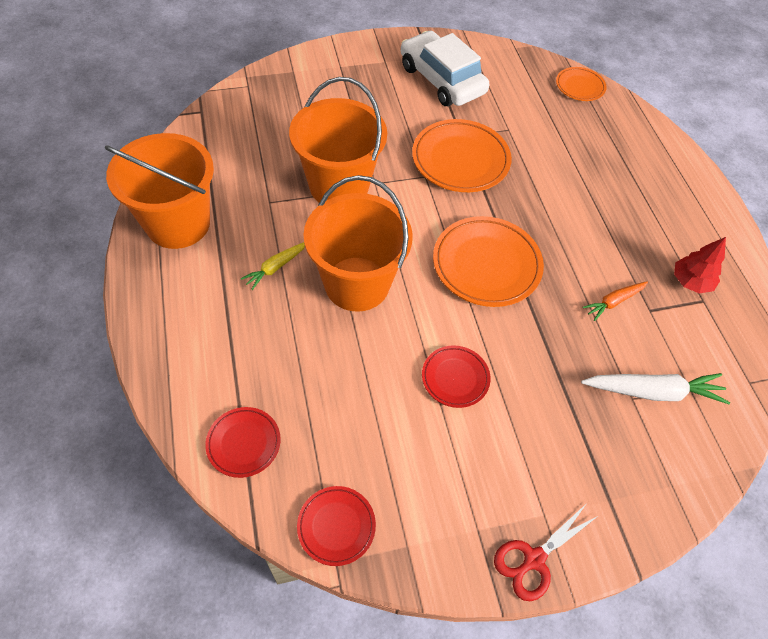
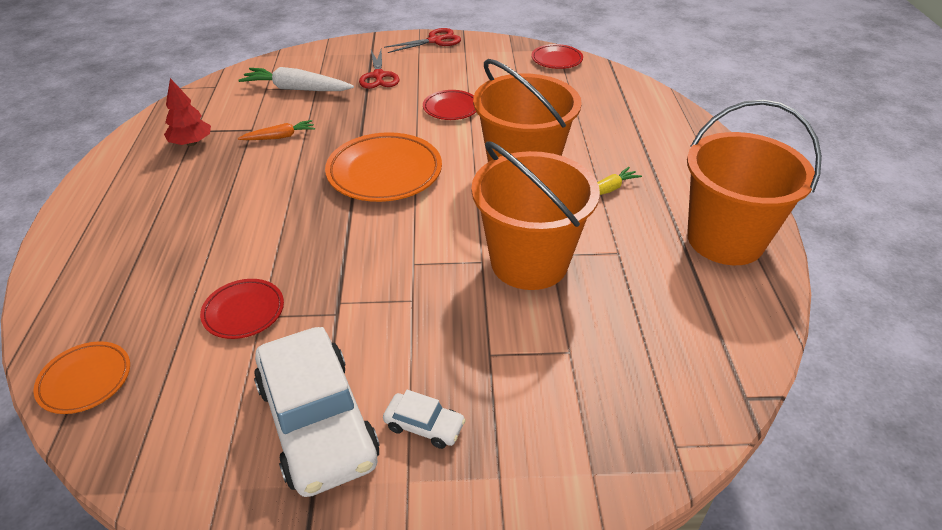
camera: 165 degrees left, 15 degrees down
(244, 443) = (623, 94): red plate -> red plate (244, 312)
(384, 83) = (424, 425): none -> white car
(460, 160) = (357, 279): orange plate -> none
(571, 438) = (378, 76): none -> red scissors

